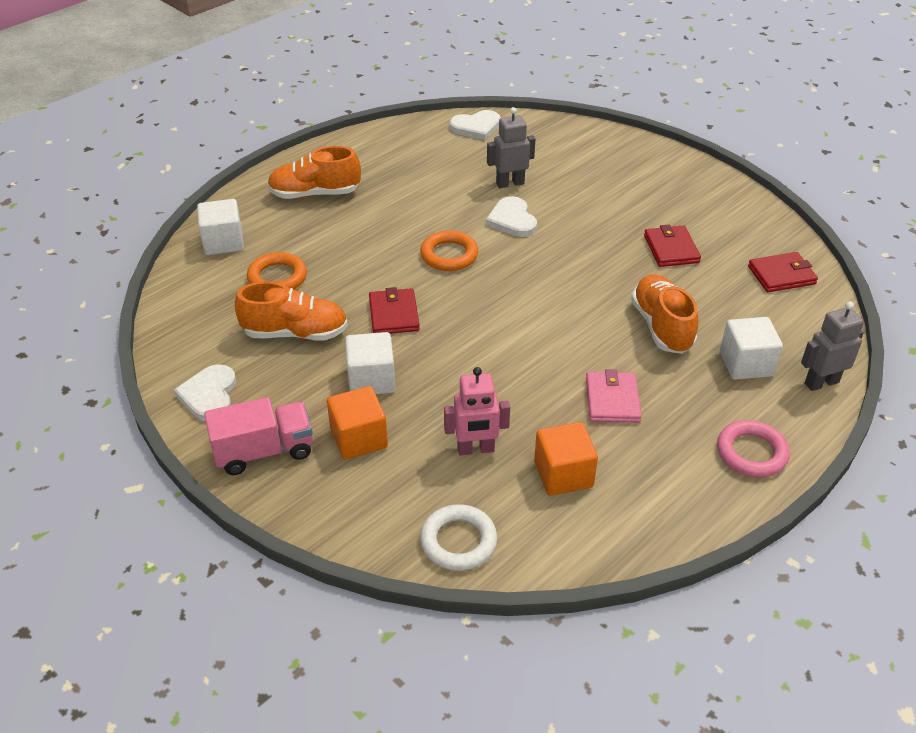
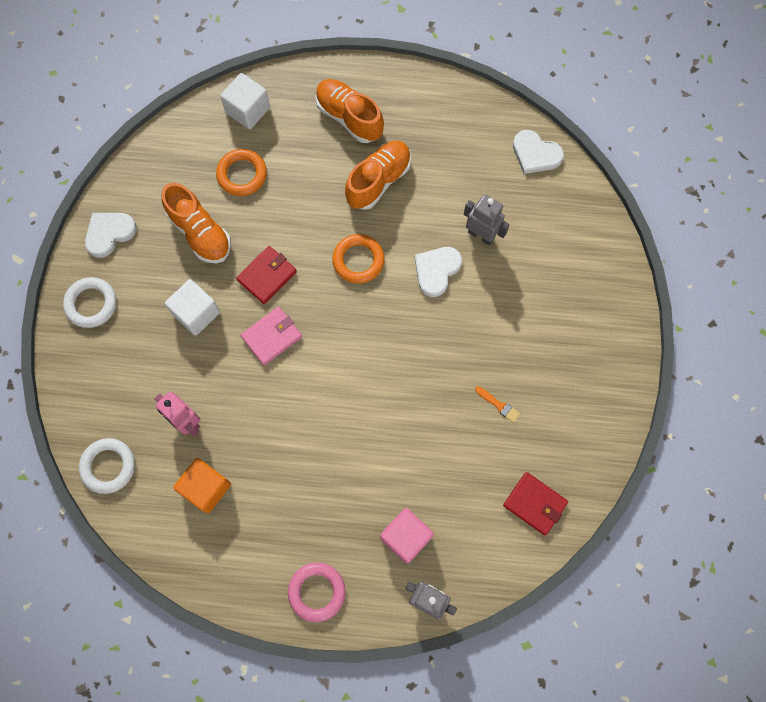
camera: 50 degrees right, 30 degrees up
(264, 451) = (91, 304): pink truck -> white ring
(359, 438) = (142, 347): orange cube -> none
(612, 400) = (297, 472): pink wallet -> pink wallet (272, 337)
(661, 326) = (400, 456): orange shoe -> orange shoe (378, 181)
(671, 249) = (499, 405): red wallet -> orange brush
(746, 364) = (406, 537): white cube -> pink cube

